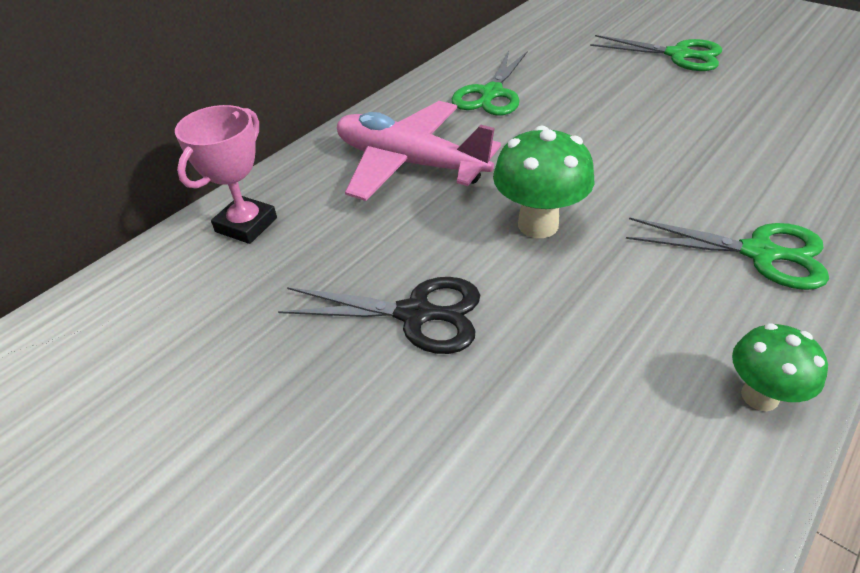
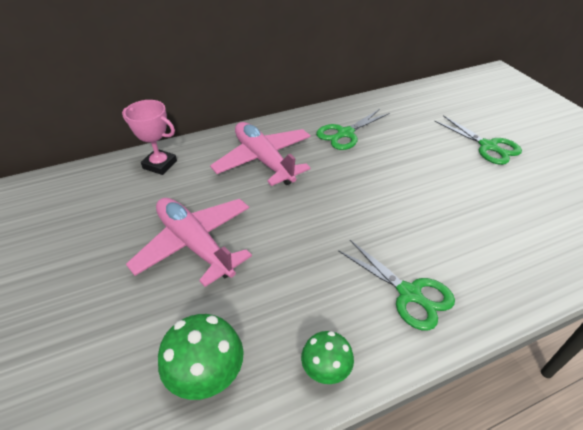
camera: 25 degrees right, 0 degrees up
(246, 225) = (160, 165): pink trophy -> pink trophy turned 60 degrees clockwise
(415, 314) = (195, 245): black scissors -> pink plane
(538, 225) = (298, 223): green mushroom -> green mushroom (208, 379)

